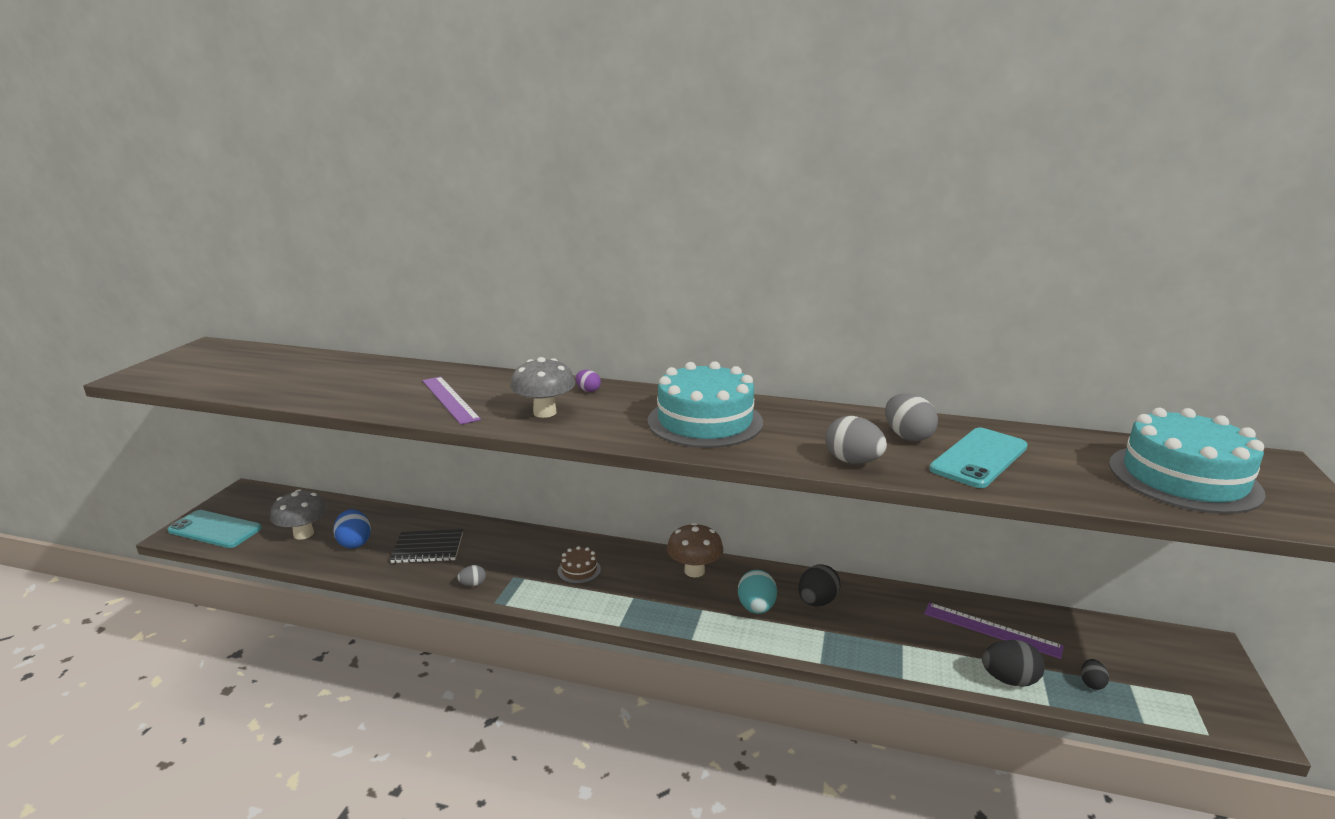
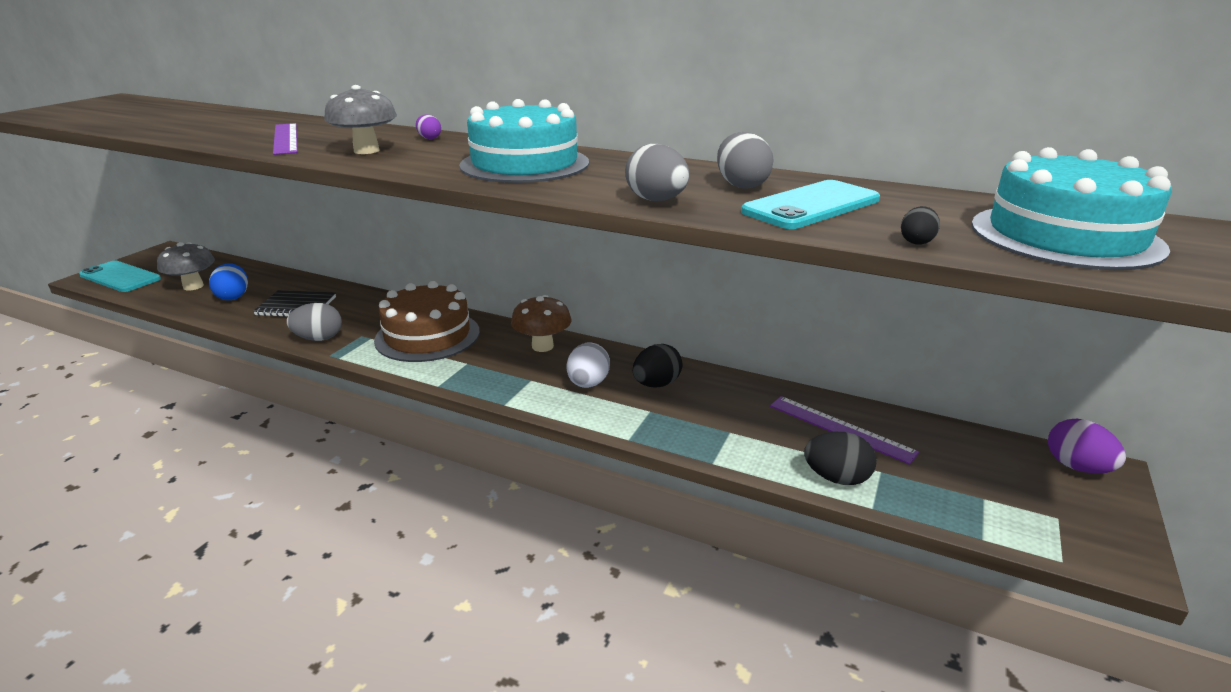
camera: 10 degrees right, 5 degrees up
(473, 584) = (319, 338): grey egg -> grey egg, size x1.81
(579, 570) = (427, 336): brown cake -> brown cake, size x2.31
(756, 608) = (588, 384): turquoise egg -> white egg
(1091, 683) = (935, 492): black egg -> black egg (916, 242)
(1187, 645) = (1077, 467): none -> purple egg

